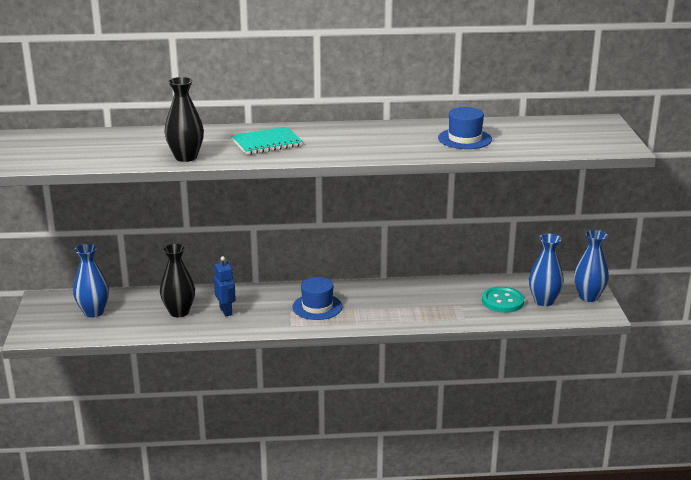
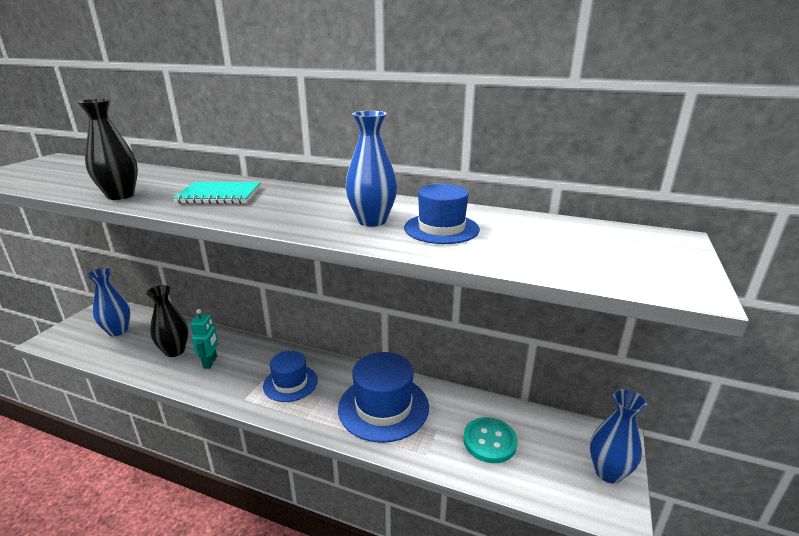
camera: 25 degrees right, 0 degrees up
(226, 311) = (210, 362): blue robot -> turquoise robot
(409, 302) = (383, 407): none -> blue hat
(544, 301) = (542, 459): blue vase -> blue vase (372, 221)

